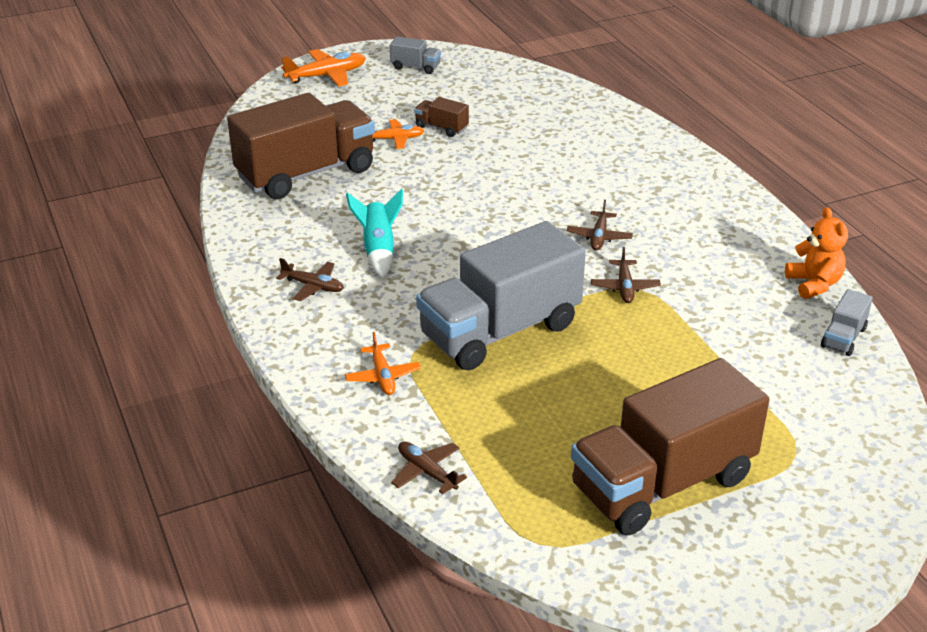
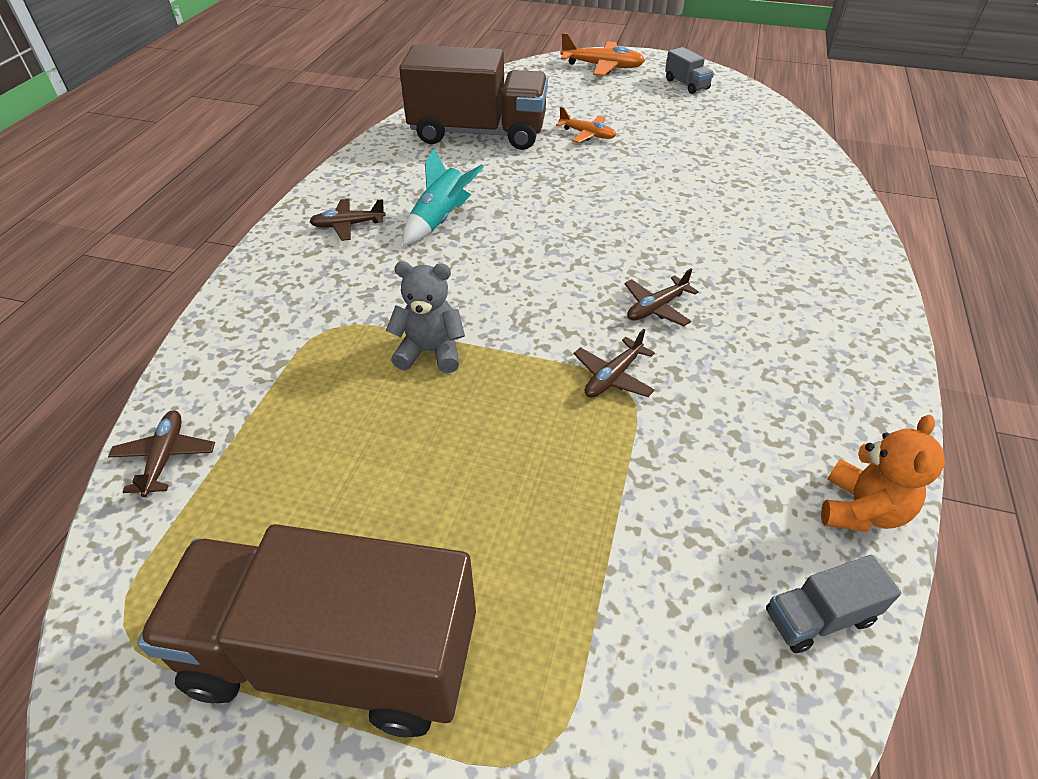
camera: 40 degrees right, 10 degrees up
(313, 286) = (348, 225): brown plane -> brown plane turned 105 degrees clockwise
(383, 376) = (276, 336): orange plane -> none
(441, 128) = (640, 140): brown truck -> none
(500, 331) = (430, 352): grey truck -> grey teddy bear

